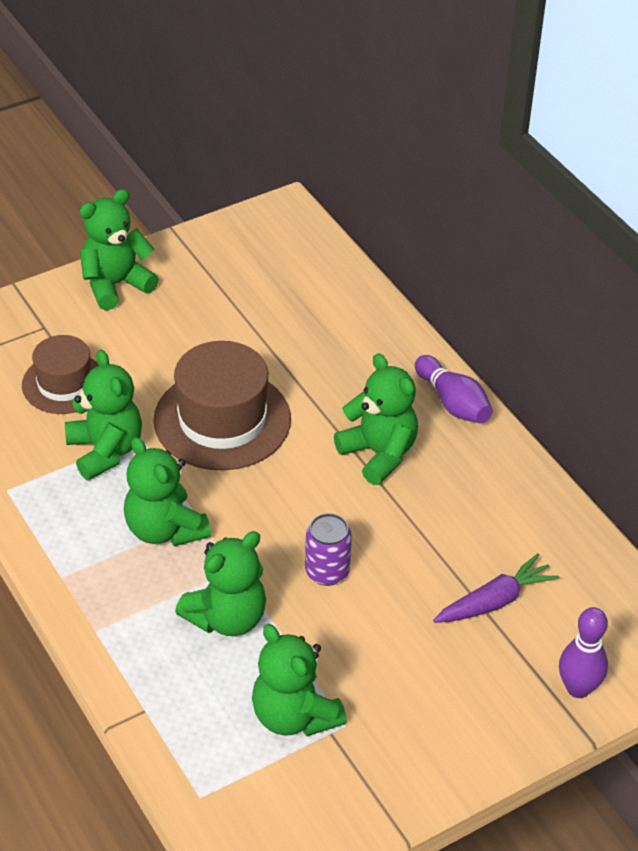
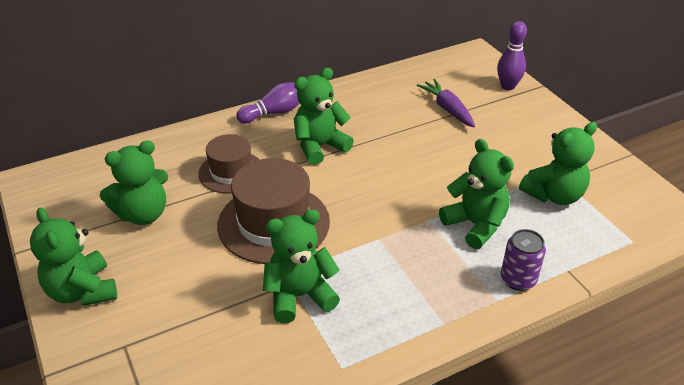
camera: 85 degrees left, 5 degrees down
(64, 383) = (209, 327): brown hat -> brown hat (231, 172)
(165, 529) = (390, 258): green teddy bear -> green teddy bear (143, 214)
(327, 571) = (428, 175): purple can -> purple can (518, 279)

